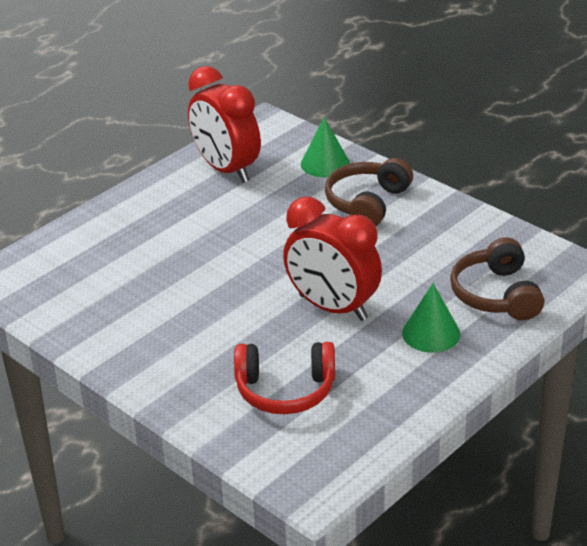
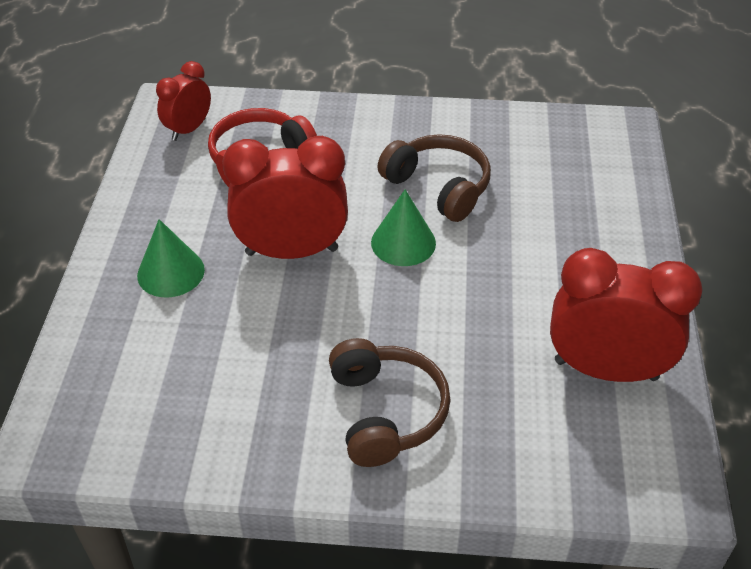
camera: 140 degrees right, 10 degrees up
(318, 450) = (189, 129): none -> red clock
(325, 163) = (506, 453): green cone -> green cone (403, 242)
(496, 294) = (130, 354): brown headphones -> brown headphones (438, 187)

